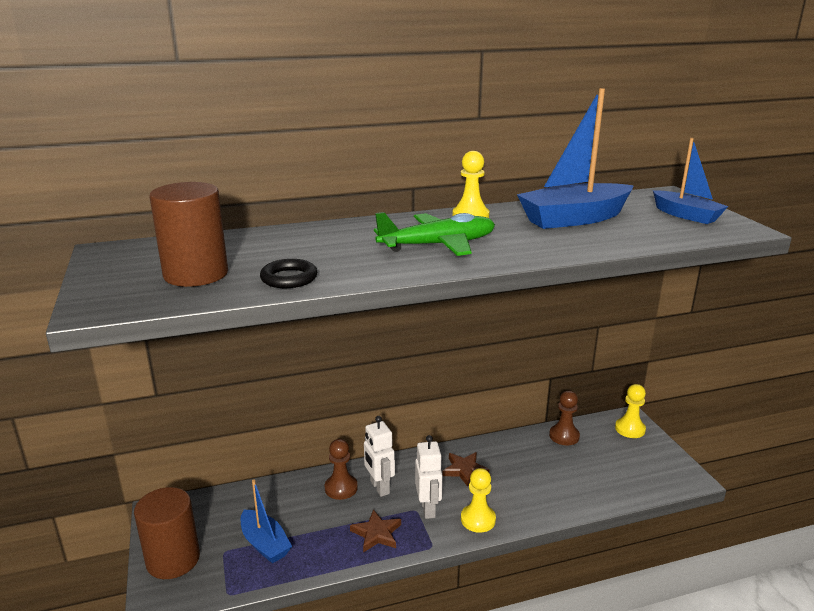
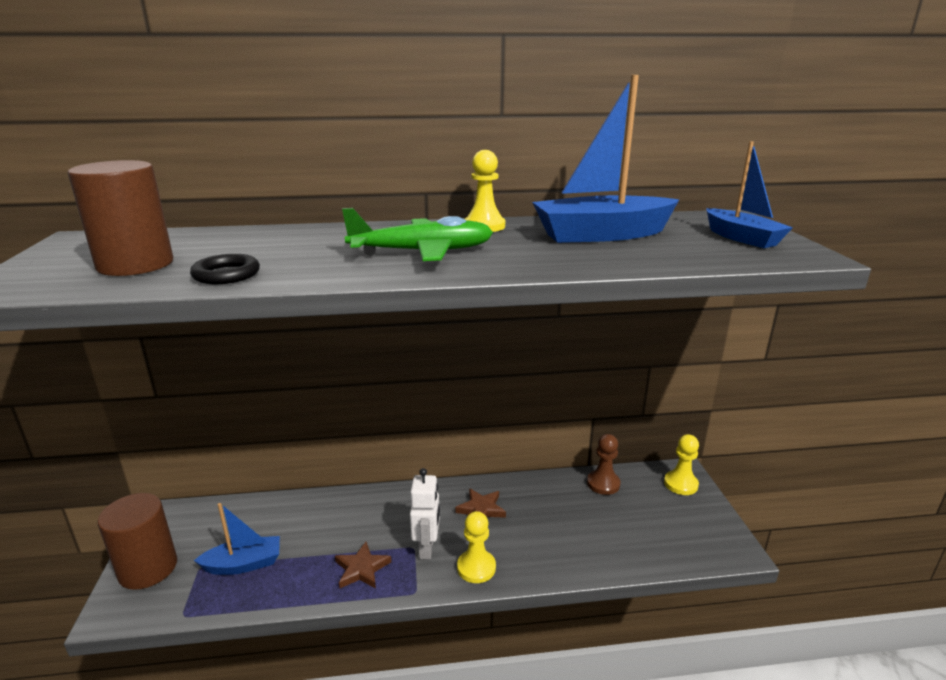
camera: 10 degrees right, 0 degrees up
(265, 544) = (244, 564): blue boat -> blue boat turned 75 degrees counterclockwise
(341, 488) = (345, 513): brown pawn -> none
(379, 487) = (384, 517): white robot -> none

